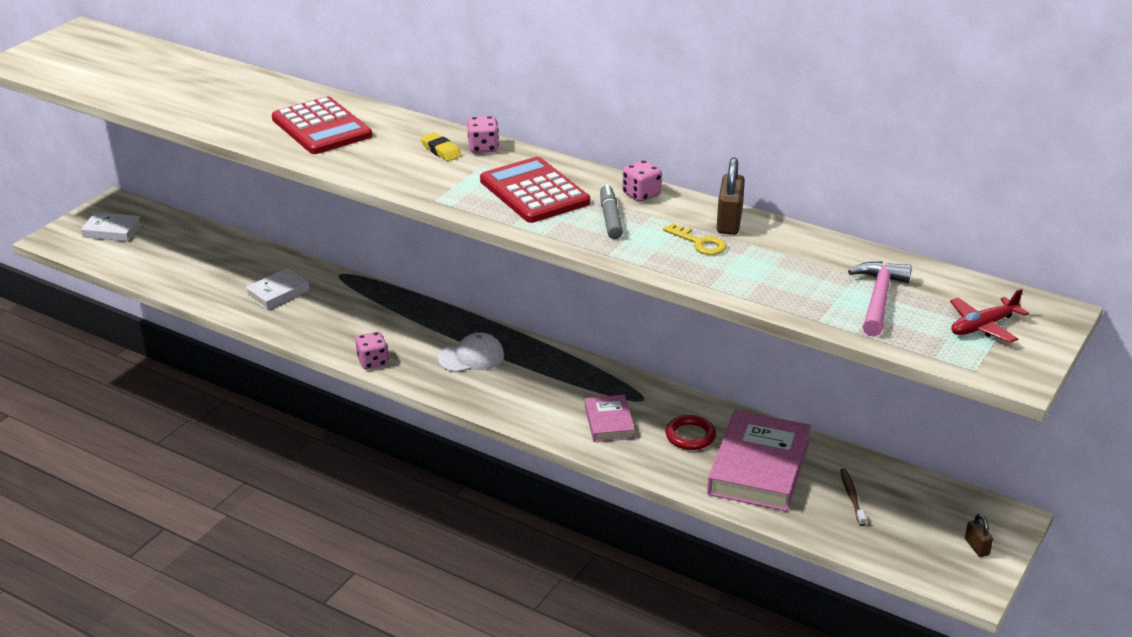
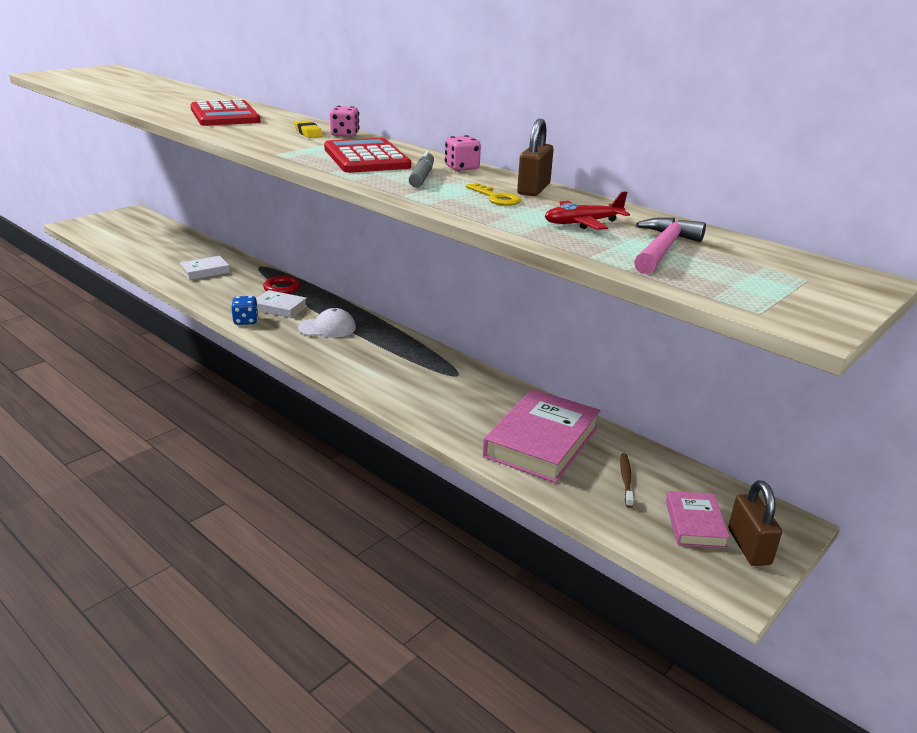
camera: 10 degrees right, 5 degrees down
(112, 230) = (117, 225): white book -> white book (279, 307)
(372, 362) = (245, 321): pink dice -> blue dice
(609, 422) = (418, 388): pink book -> pink book (695, 524)
(690, 436) = (487, 408): red ring -> red ring (282, 288)
(976, 547) = (749, 547): brown padlock -> brown padlock, size x1.75
(983, 326) = (777, 281): red plane -> red plane (582, 223)

